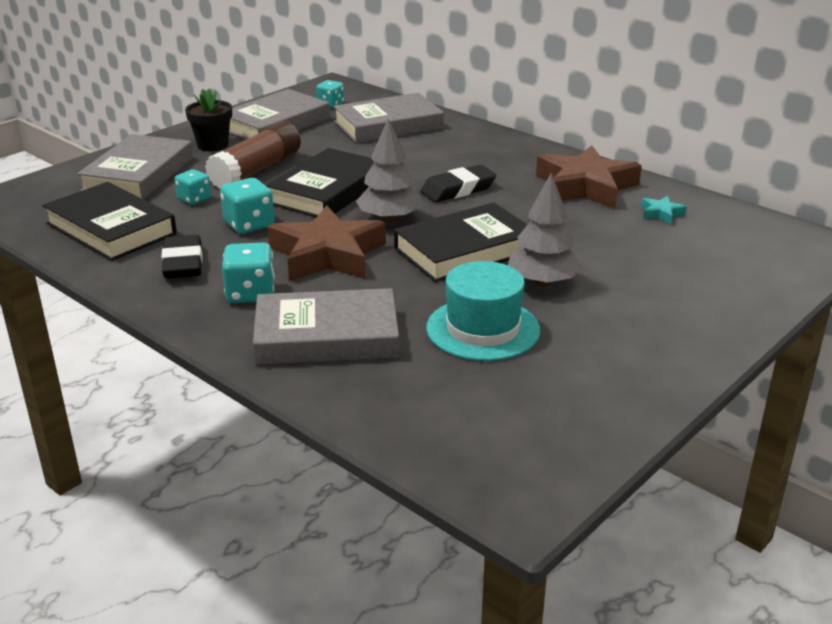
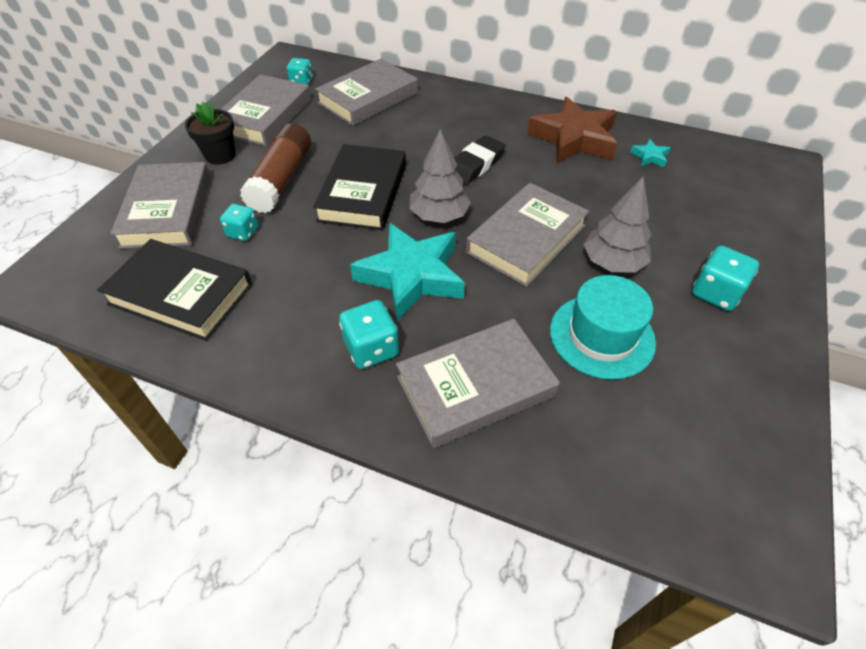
camera: 20 degrees left, 20 degrees up
(183, 263) = (282, 324): black eraser -> none
(249, 225) = (316, 254): turquoise dice -> turquoise dice (716, 293)
(327, 254) = (412, 276): brown star -> turquoise star
(465, 250) = (526, 239): black book -> grey book

